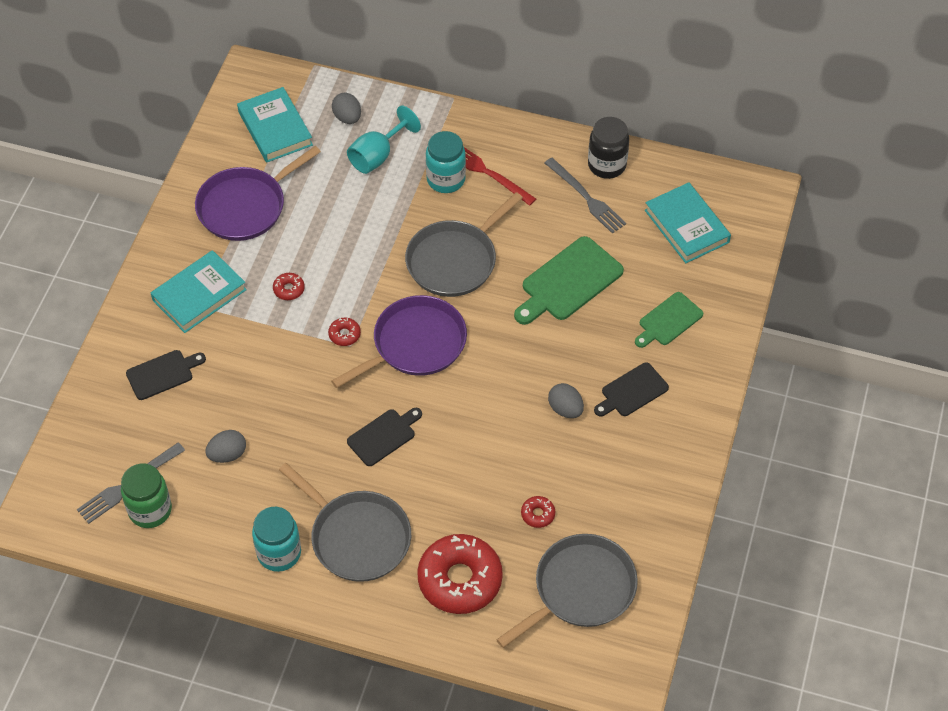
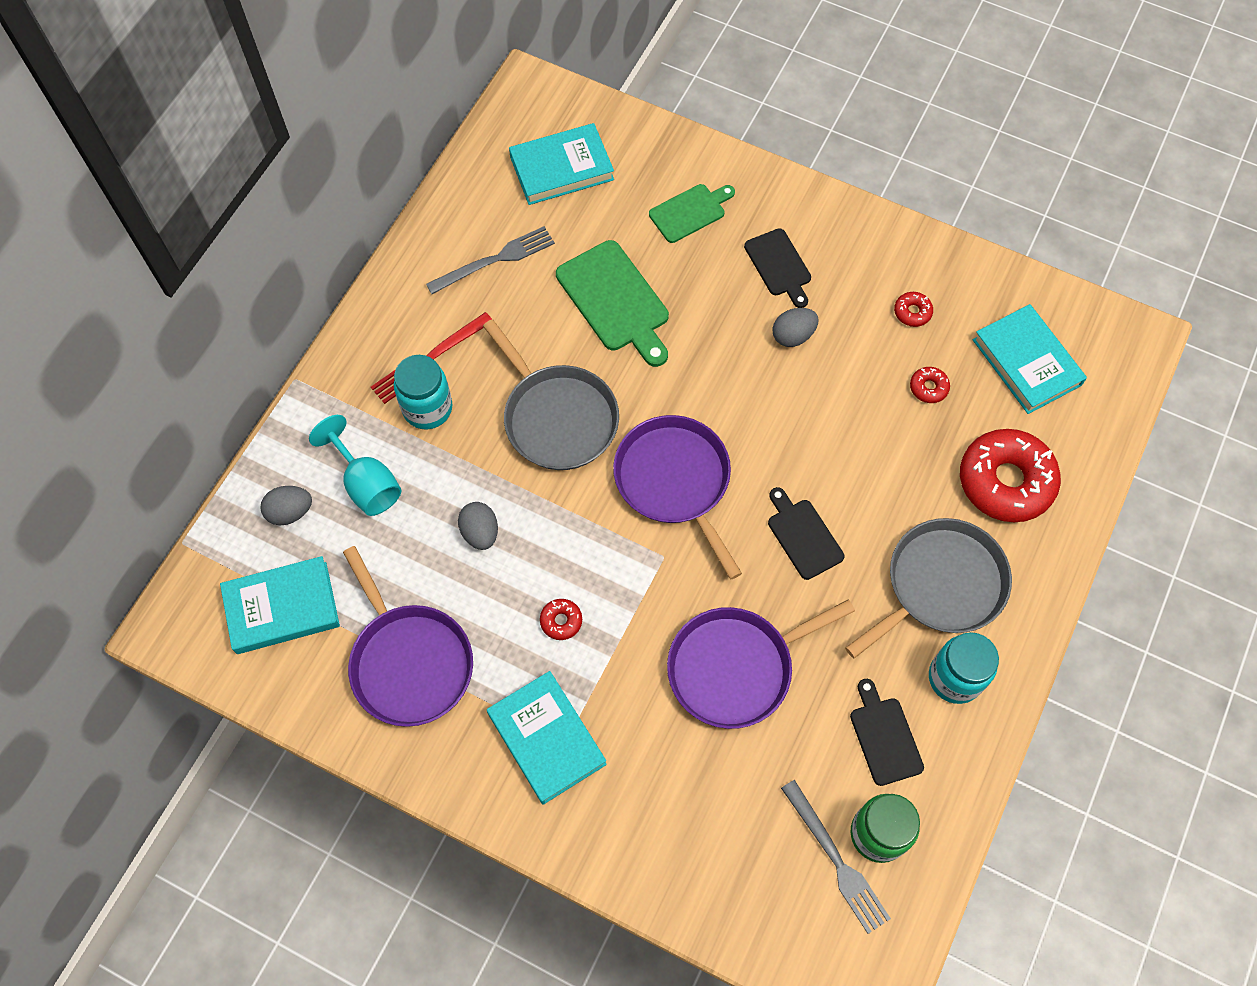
camera: 80 degrees left, 10 degrees up
(162, 374) = (668, 800): black cutting board -> black cutting board (884, 737)
(227, 454) = (806, 726): grey egg -> grey egg (480, 532)
(268, 403) = (736, 668): none -> purple pan
(344, 334) = (645, 561): red donut -> red donut (912, 312)
(580, 589) = (1026, 362): grey pan -> turquoise book
(606, 165) = (451, 230): black jar -> none
(668, 321) = (690, 212): green cutting board -> green cutting board turned 90 degrees counterclockwise

